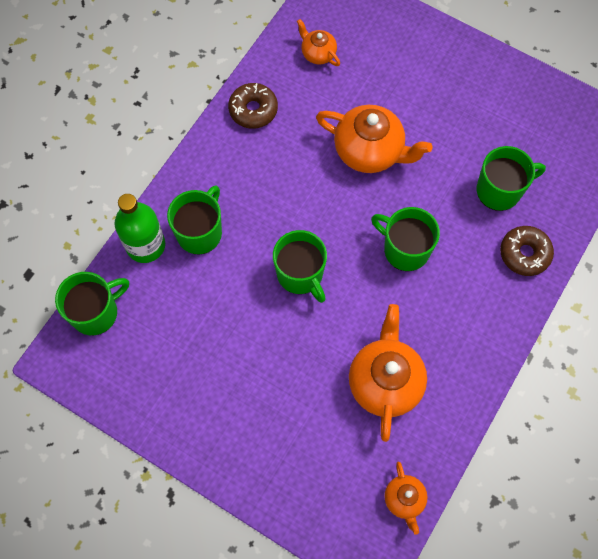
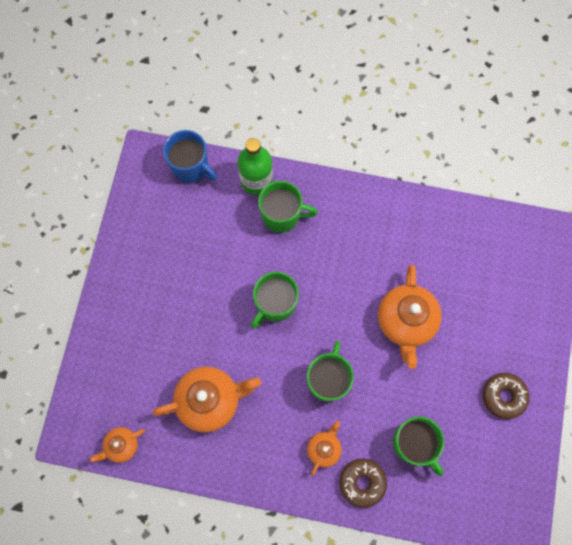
camera: 70 degrees right, 5 degrees up
(95, 312) = (191, 167): green mug -> blue mug
(253, 110) = (404, 215): brown donut -> brown donut (503, 396)
(318, 53) = (480, 247): orange teapot -> orange teapot (324, 448)

